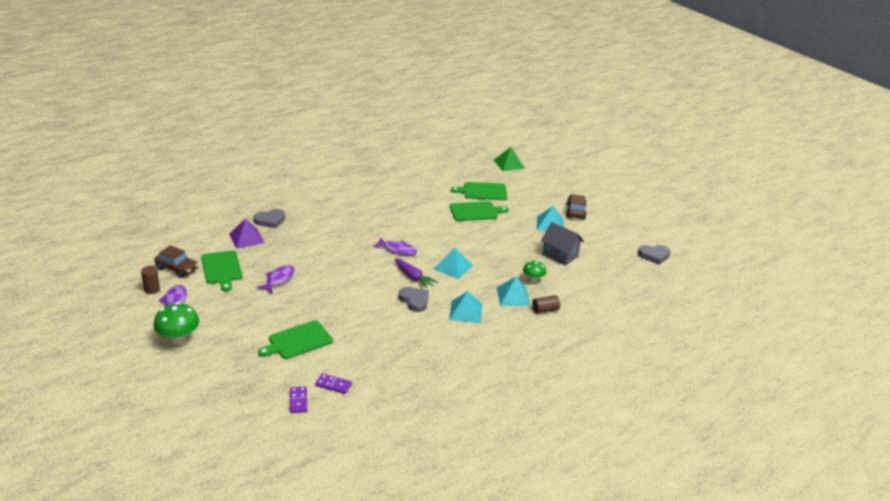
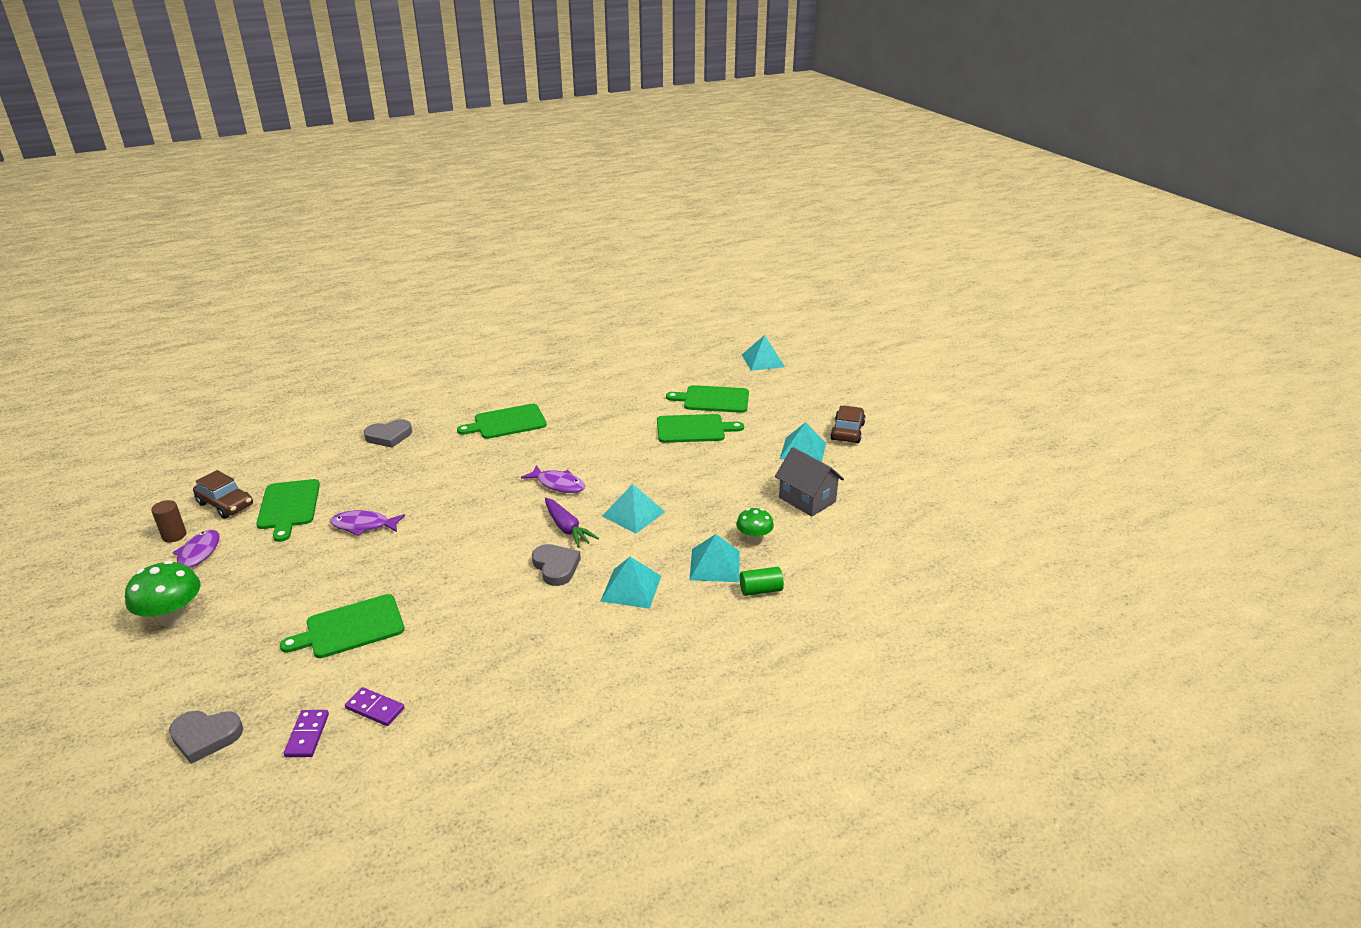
camera: 10 degrees right, 0 degrees up
(246, 238) = (344, 461): purple pyramid -> none
(278, 279) = (364, 525): purple fish -> purple fish turned 120 degrees counterclockwise
(348, 209) = (507, 422): none -> green cutting board
(509, 164) = (763, 360): green pyramid -> turquoise pyramid
(545, 310) = (760, 590): brown cylinder -> green cylinder
(654, 256) = (960, 504): grey heart -> grey heart (205, 737)

